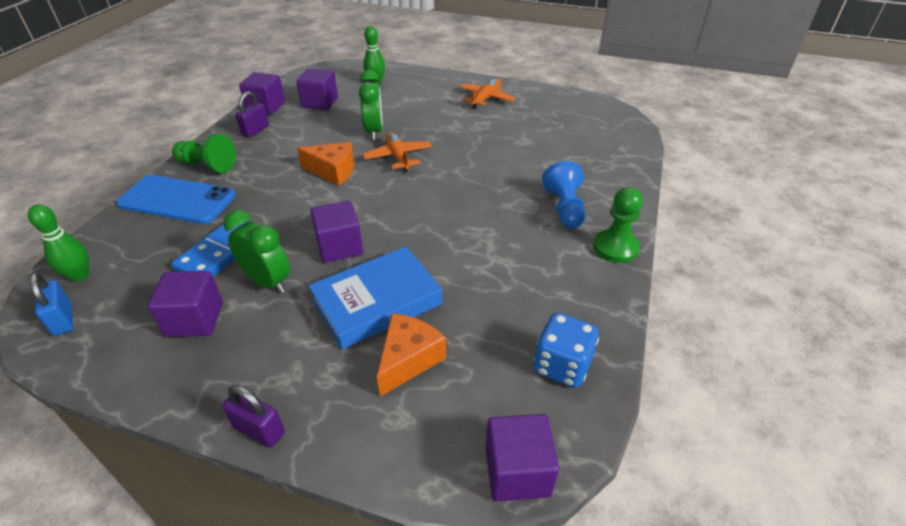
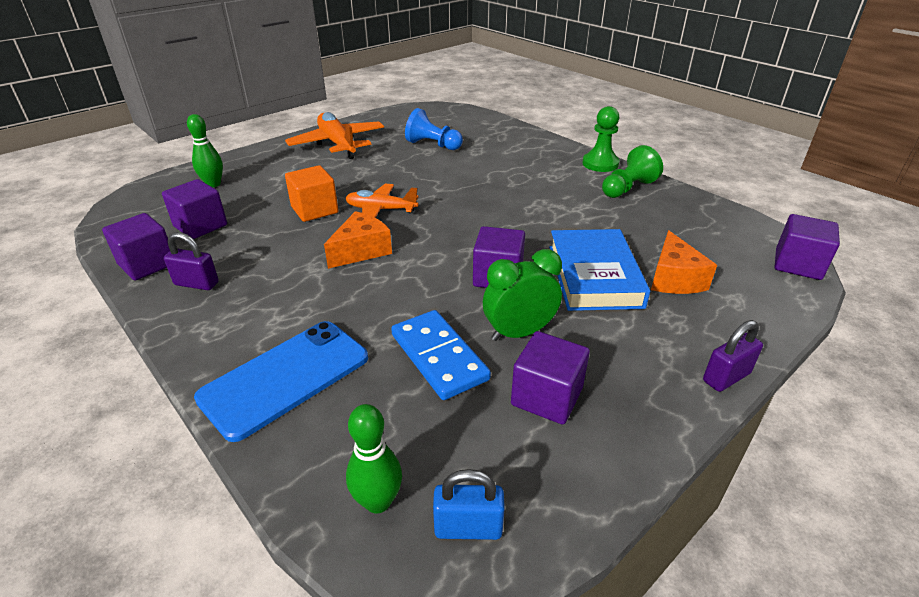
camera: 60 degrees left, 5 degrees down
(207, 165) = (231, 337): green pawn -> green pawn (627, 188)
(255, 130) = (196, 284): purple padlock -> purple padlock turned 45 degrees counterclockwise
(374, 131) = (314, 210): green clock -> orange cube
(408, 360) = (674, 278): orange cheese -> orange cheese turned 150 degrees counterclockwise
(486, 99) = (338, 144): orange plane -> orange plane, size x1.53
(562, 365) = (708, 220): blue dice -> none
(564, 208) = (538, 165): blue pawn -> blue pawn (433, 145)

